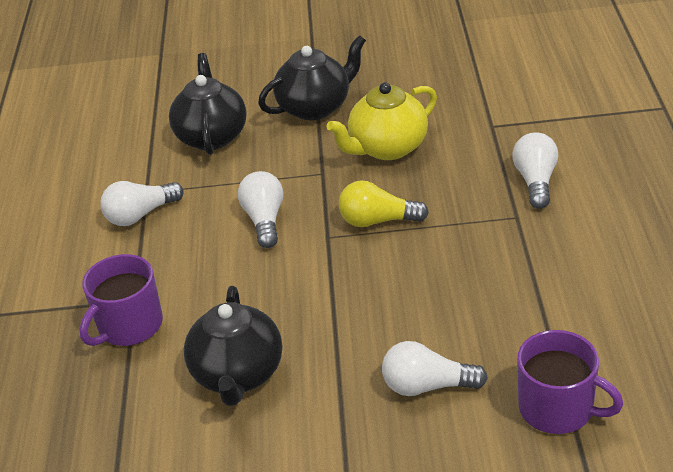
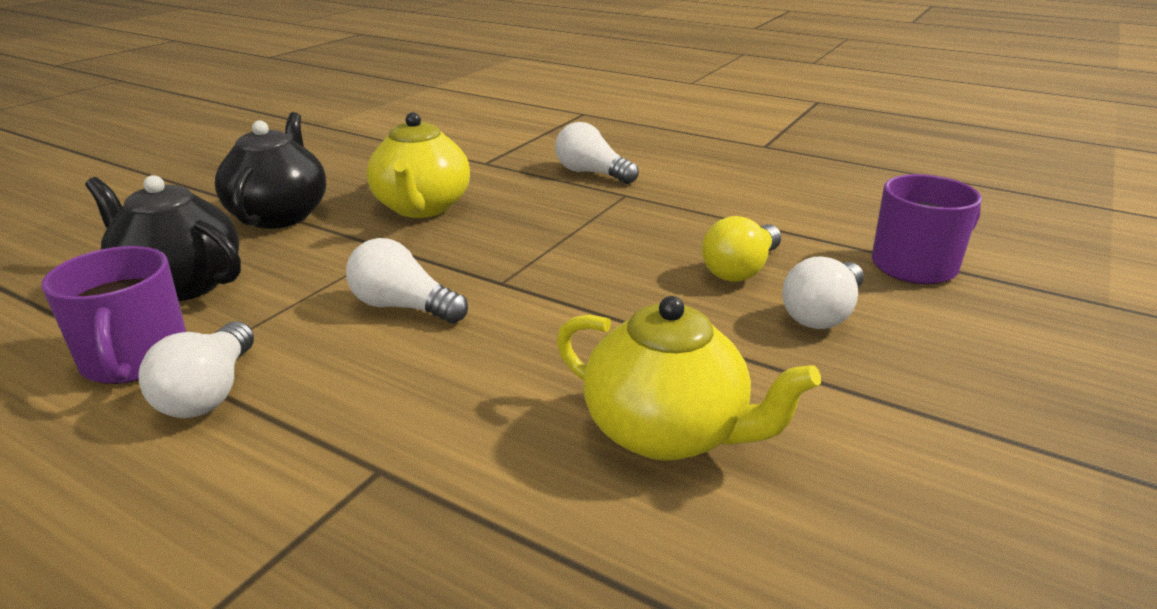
camera: 60 degrees left, 10 degrees down
(129, 326) = (431, 498): purple mug -> purple mug (135, 359)
(238, 375) = (667, 432): black teapot -> yellow teapot
(378, 221) = (524, 249): yellow light bulb -> yellow light bulb (741, 270)

